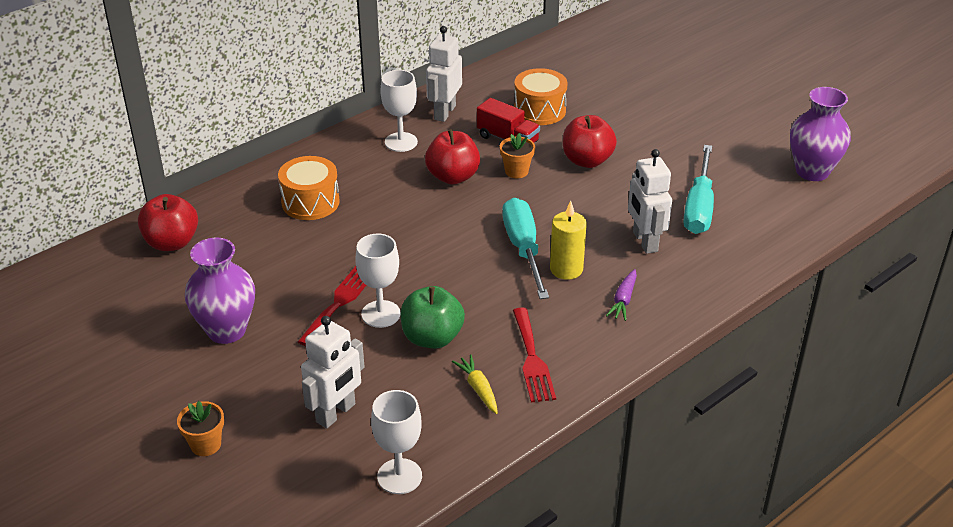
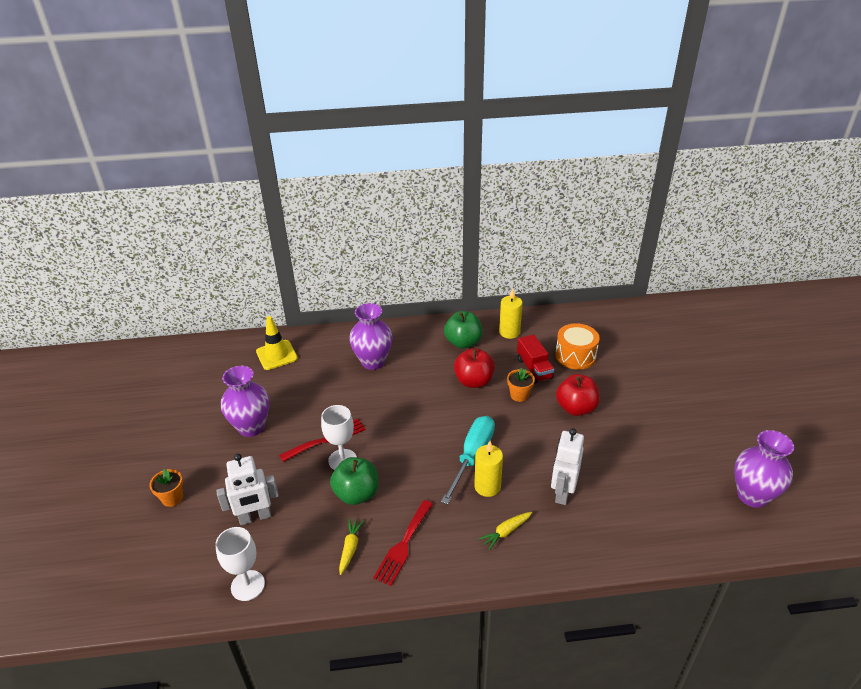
camera: 35 degrees right, 0 degrees up
(172, 242) = (276, 355): red apple -> yellow traffic cone
(310, 202) = (373, 362): orange drum -> purple vase
(401, 142) = (463, 342): white goblet -> green apple
(444, 112) = (509, 332): white robot -> yellow candle
(623, 300) = (506, 532): purple carrot -> yellow carrot
(699, 207) = (629, 483): turquoise screwdriver -> none

